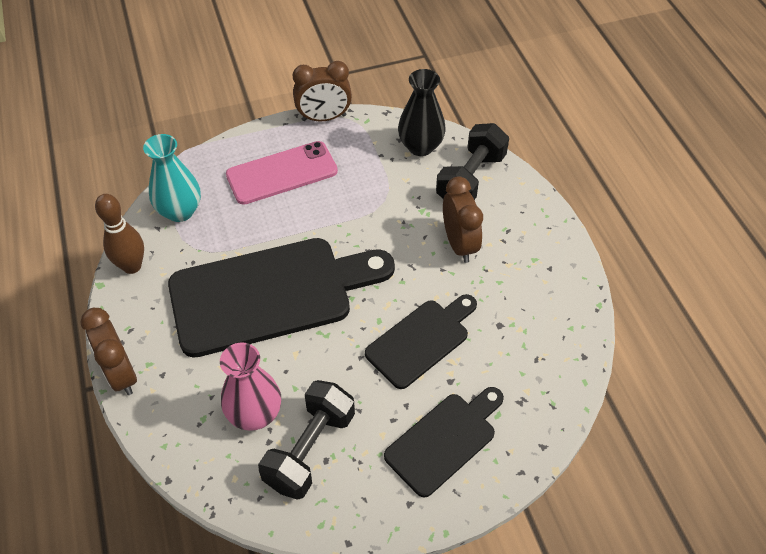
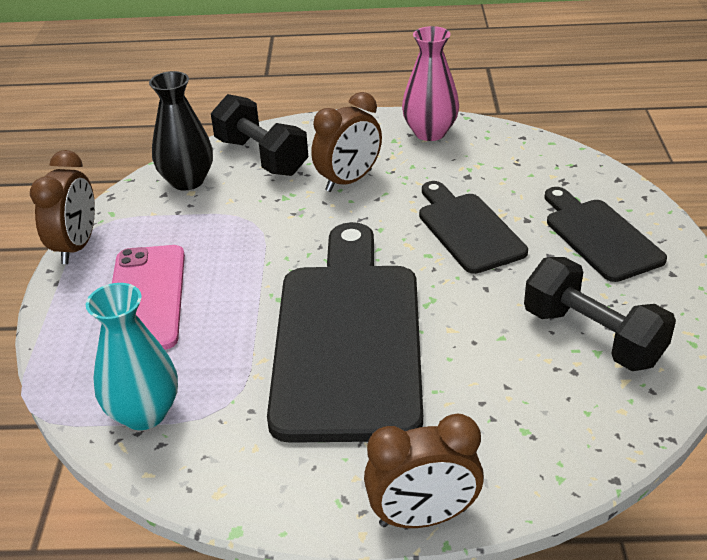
camera: 70 degrees left, 15 degrees down
(132, 266) = (220, 484): brown bowling pin -> none
(255, 414) = (531, 378): pink vase -> pink vase (430, 133)
(459, 244) = (349, 181): brown clock -> brown clock turned 135 degrees clockwise

